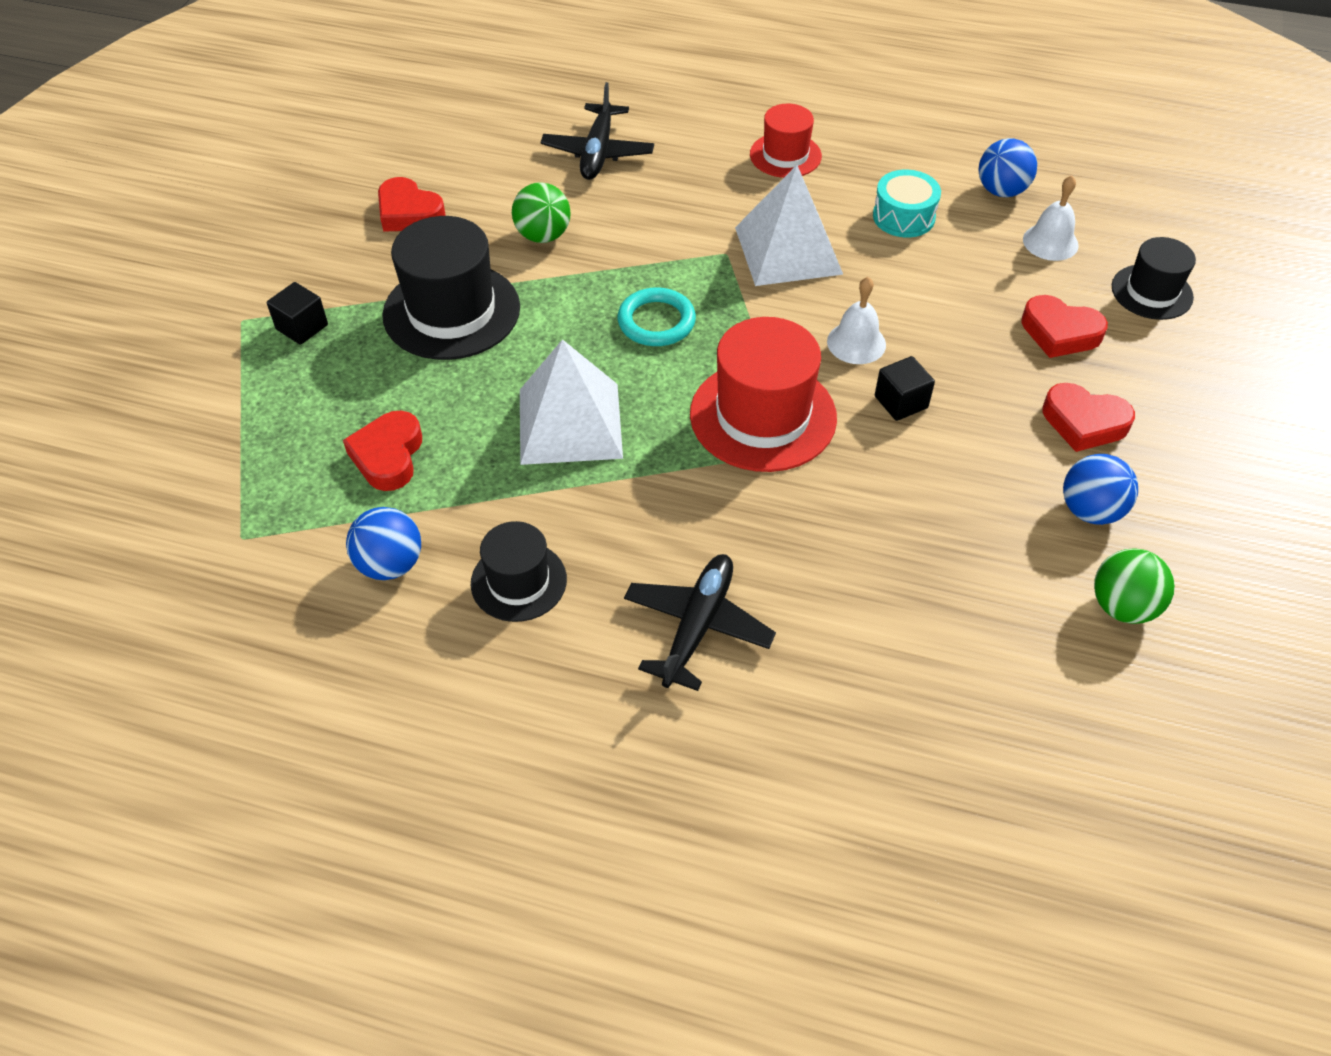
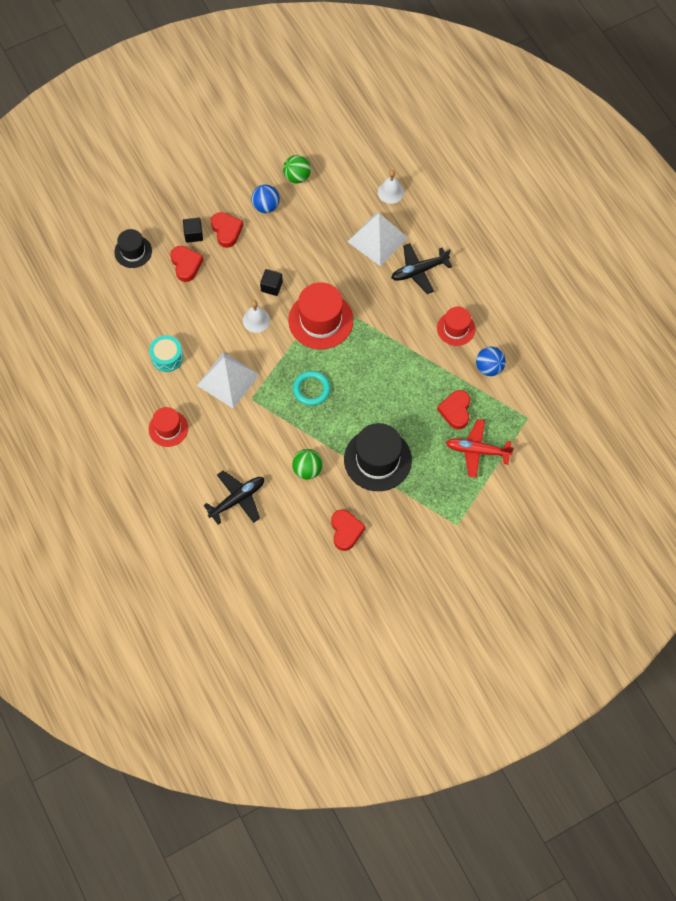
camera: 135 degrees left, 15 degrees up
(295, 428) = (477, 450): none -> red plane
(302, 327) = (438, 500): black cube -> black cube (193, 234)
(388, 456) = (455, 411): red heart -> red heart turned 135 degrees clockwise
(518, 581) = (456, 328): black hat -> red hat
(570, 423) = (385, 372): white pyramid -> white pyramid (377, 239)
(1001, 191) = (115, 336): blue ball -> none
(1050, 242) = (134, 299): white bell -> white bell (390, 192)

